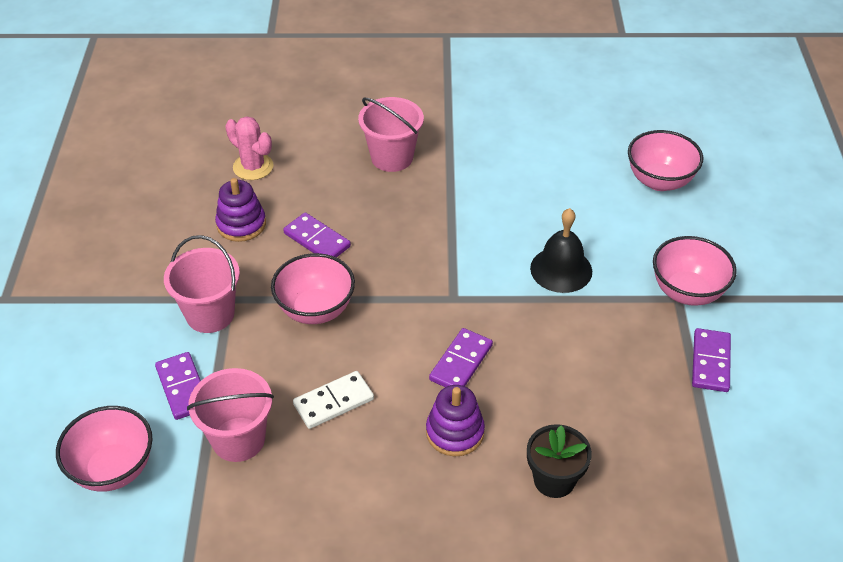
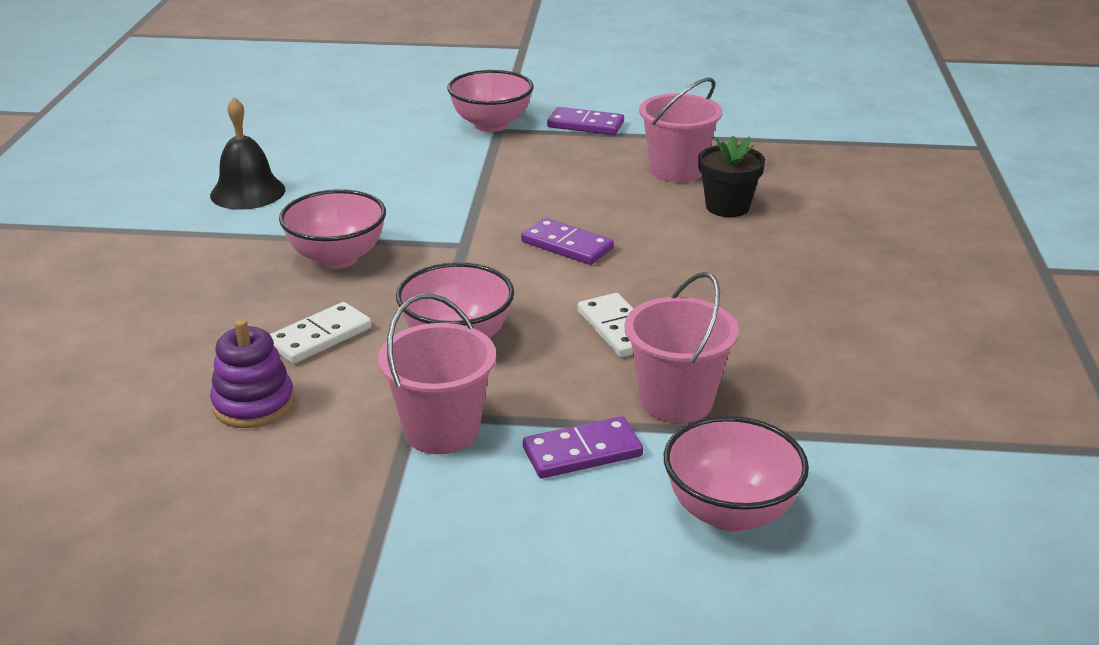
camera: 85 degrees left, 15 degrees down
(253, 167) = (119, 394): pink cactus -> none
(317, 240) = (319, 337): purple domino -> white domino
(392, 157) = (176, 274): pink bucket -> pink bucket (676, 170)
(455, 432) = (667, 254): purple stacking toy -> none
(561, 269) = (438, 181): black bell -> black bell (247, 192)
(659, 181) = (321, 120): pink bowl -> pink bowl (337, 258)

